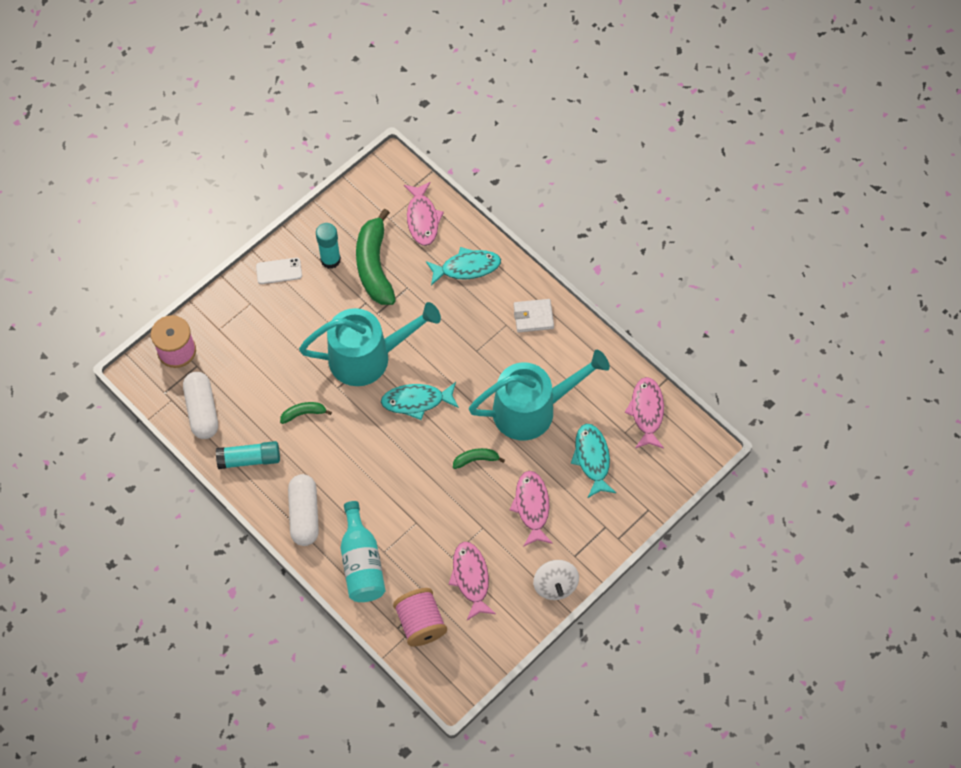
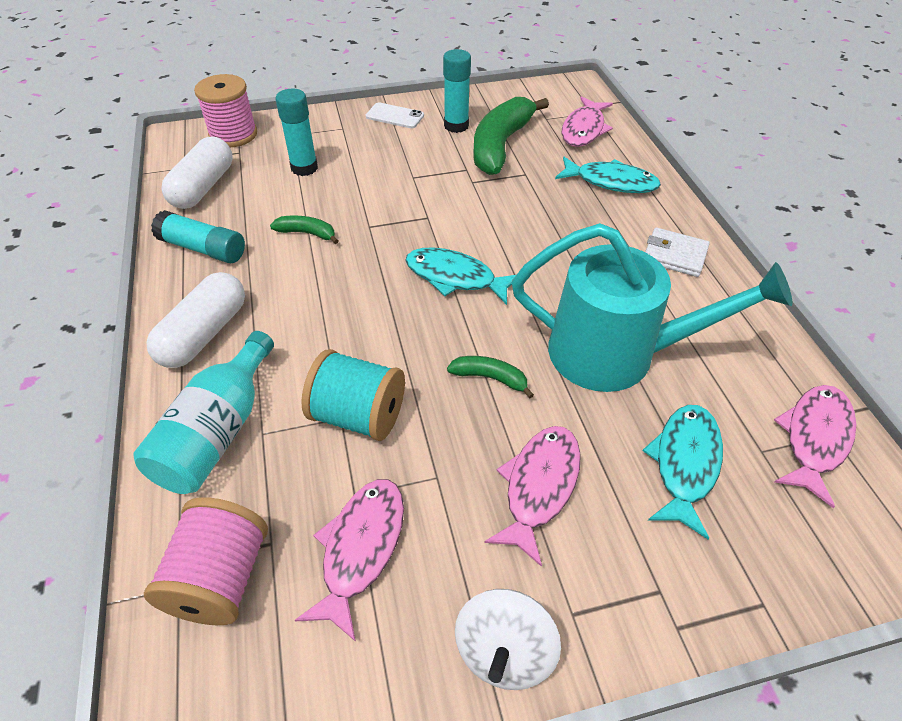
camera: 30 degrees right, 15 degrees down
(255, 358) = (304, 168): none -> turquoise glue stick
(367, 357) = (429, 213): turquoise watering can -> none
(424, 517) = (358, 415): none -> turquoise spool

